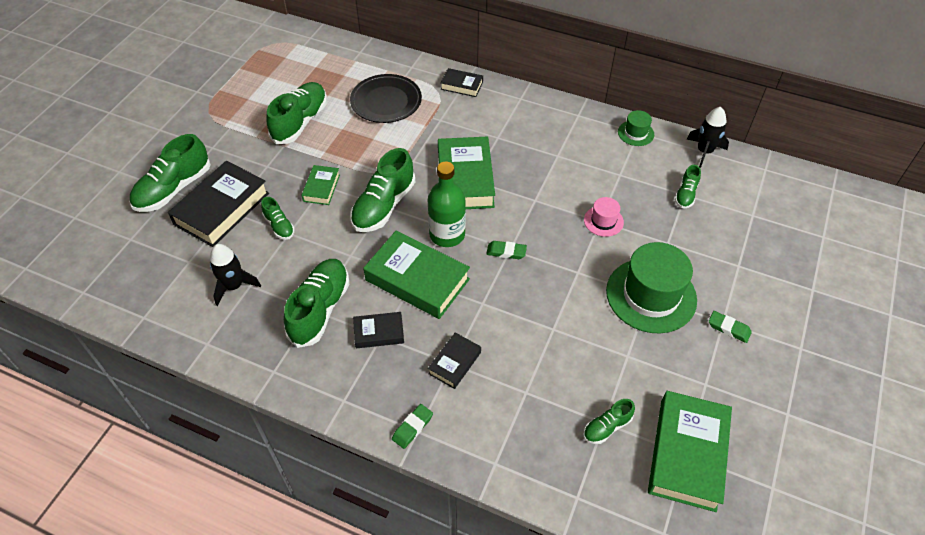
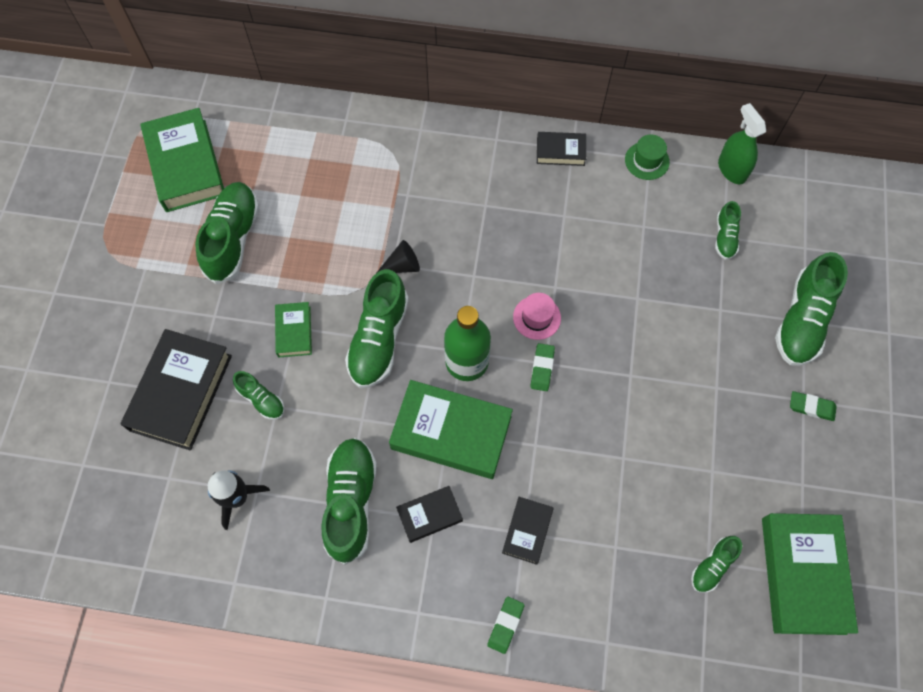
camera: 15 degrees left, 15 degrees up
(174, 189) = (108, 379): green shoe -> green shoe (802, 320)
(386, 101) = (331, 182): black plate -> none
(420, 163) = (402, 265): none -> black cone
(462, 86) = (418, 136): black book -> black book (560, 151)
(465, 179) = (464, 276): green book -> green book (186, 165)
(506, 252) = (542, 368): green eraser -> green eraser turned 75 degrees counterclockwise
(603, 221) = (641, 297): pink hat -> pink hat (537, 317)
(651, 295) = (719, 385): green hat -> none
(704, 151) = (732, 169): black rocket -> green spray bottle

